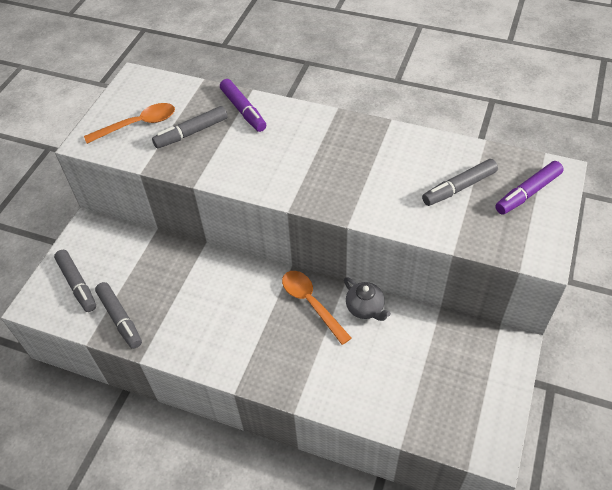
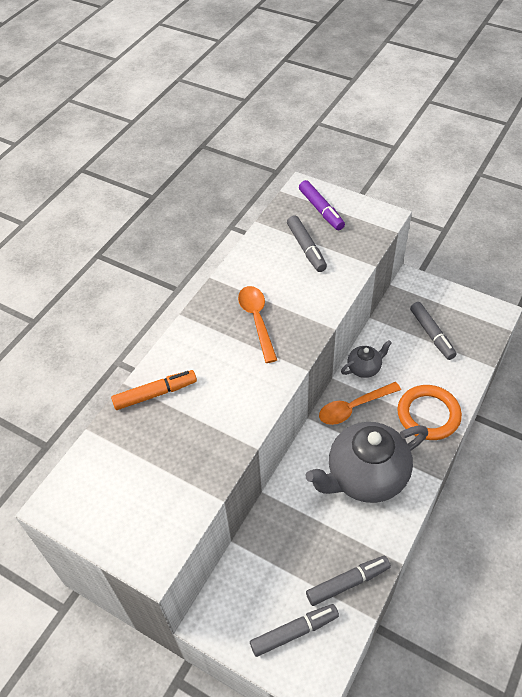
camera: 80 degrees left, 0 degrees up
(138, 124) = (142, 502): orange spoon -> orange spoon (257, 320)
(191, 132) = (174, 446): grey marker -> grey marker (431, 334)
(230, 322) = (365, 476): none -> grey teapot
(243, 110) = (155, 394): purple marker -> orange marker
(315, 376) = (428, 415): none -> orange ring

